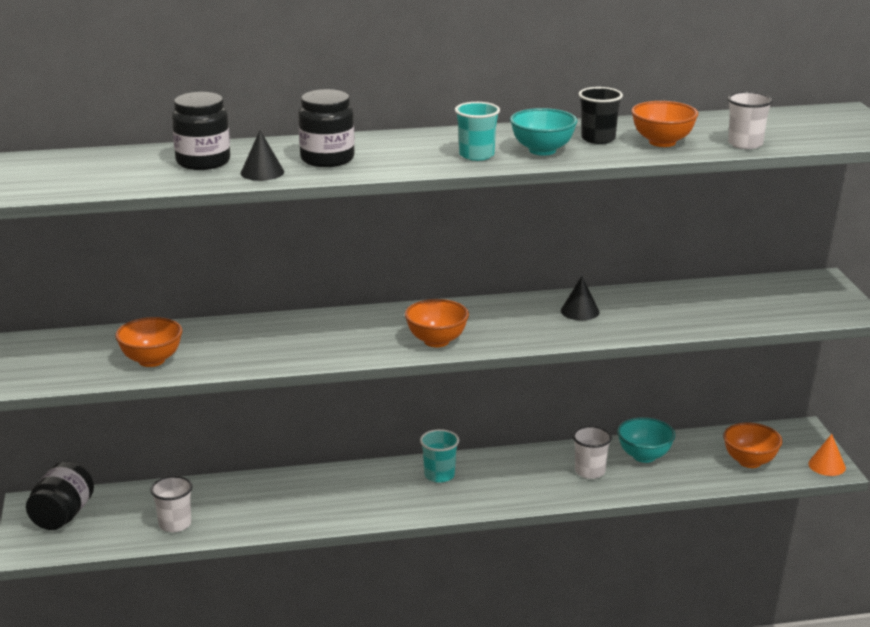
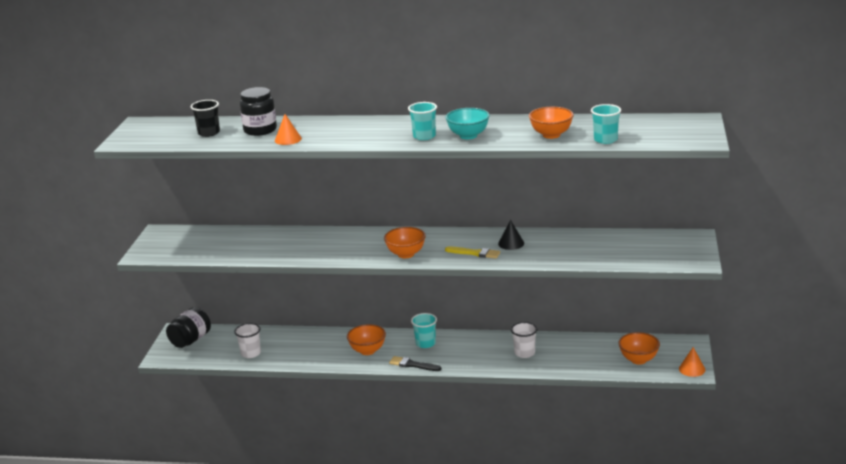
camera: 20 degrees right, 0 degrees up
(151, 360) = (231, 249): orange bowl -> orange bowl (367, 351)
(262, 172) = (288, 139): black cone -> orange cone
(327, 159) = (332, 133): black jar -> none
(439, 509) = (413, 365): none -> black brush
(538, 330) = (475, 253): none -> yellow brush
(598, 139) = (511, 130): black cup -> black cup (209, 133)
(644, 456) = (567, 347): turquoise bowl -> none
(745, 144) = (605, 140): white cup -> turquoise cup

